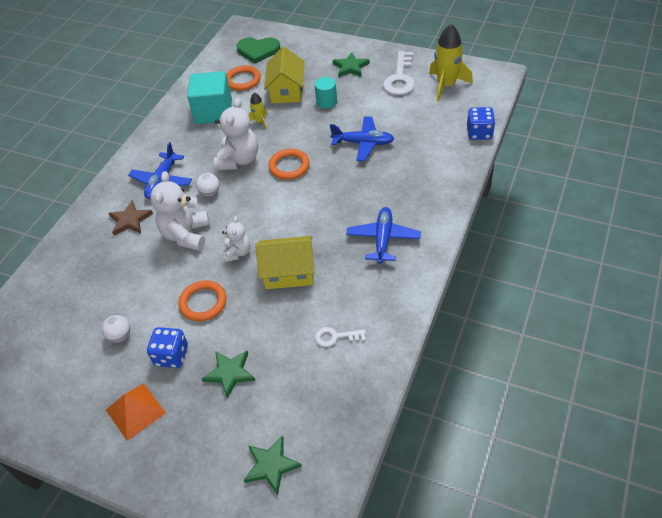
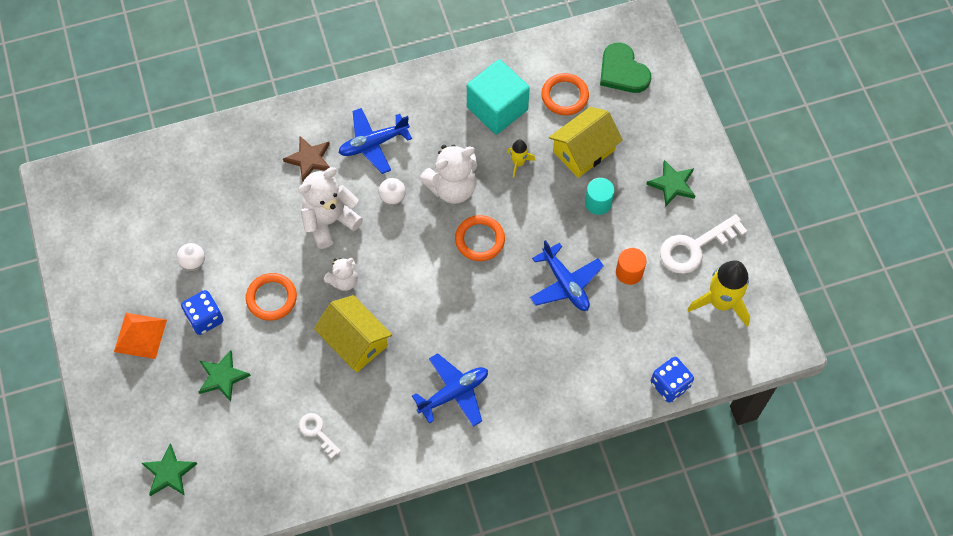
camera: 45 degrees right, 15 degrees up
(386, 112) = (629, 272): none -> orange cylinder

